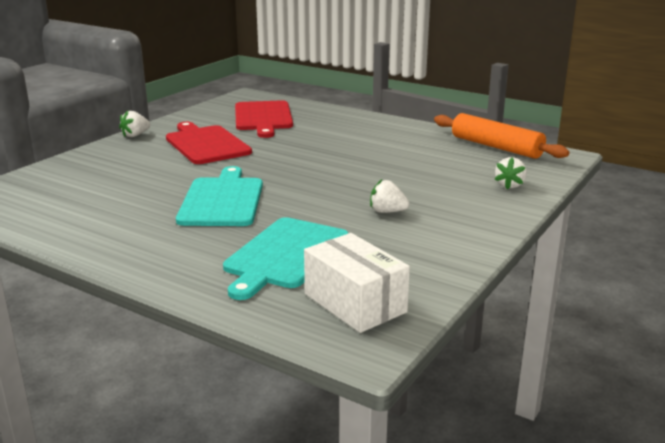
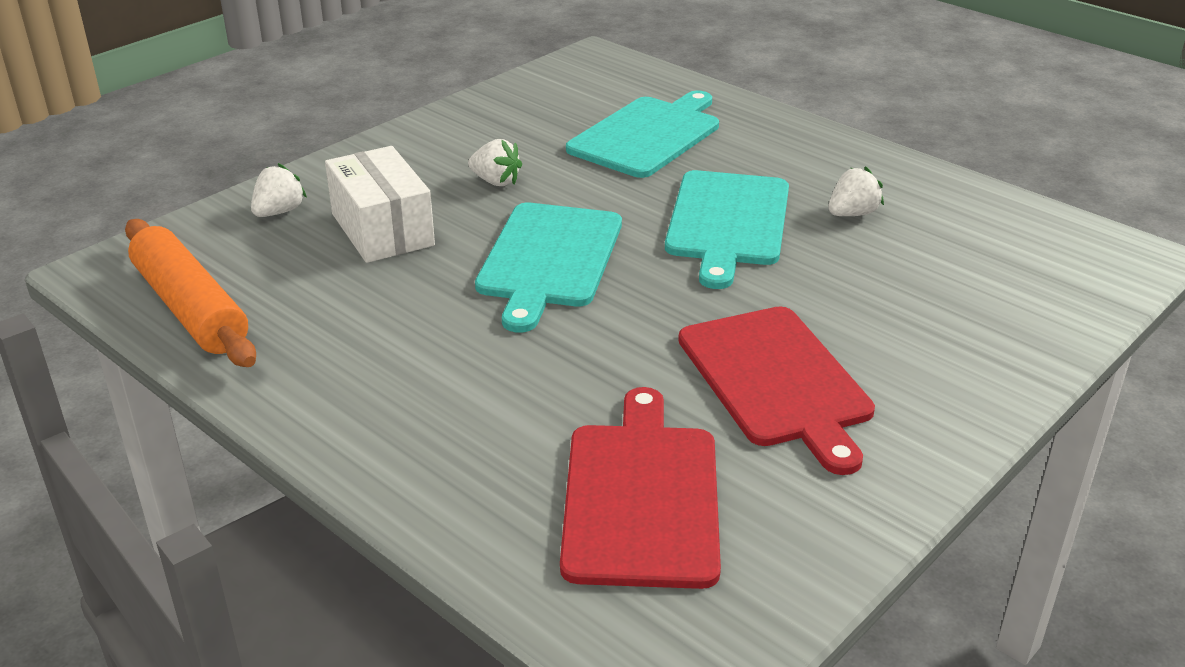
camera: 170 degrees left, 10 degrees up
(135, 135) = (953, 437): white strawberry -> white strawberry (852, 214)
(329, 176) = (549, 259): none -> turquoise cutting board
(354, 303) = (589, 86): white box -> white box (382, 229)

